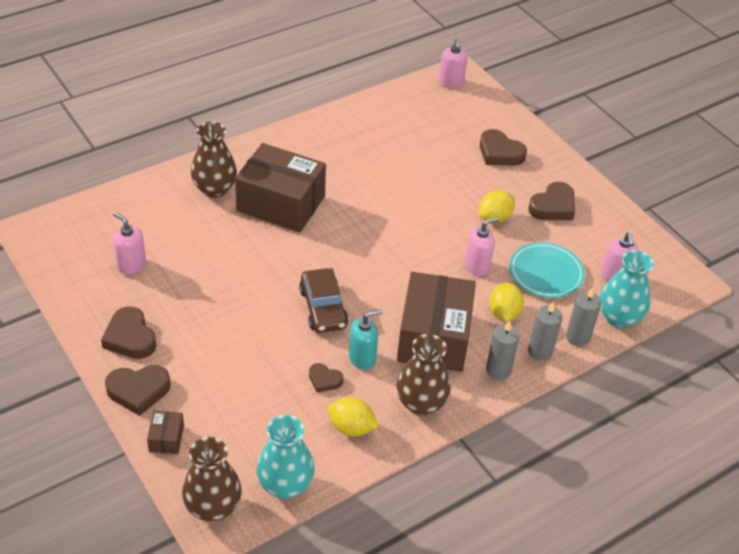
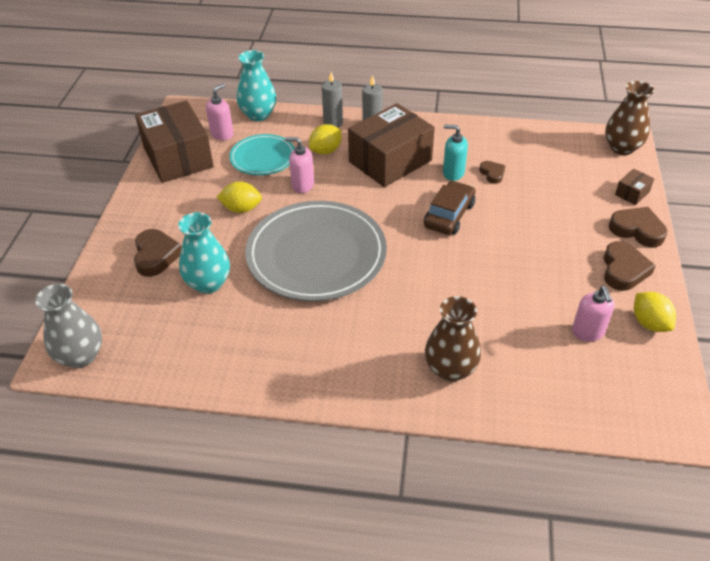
camera: 135 degrees left, 0 degrees up
(281, 203) = (400, 317): brown box -> brown box (178, 157)
(285, 485) = (567, 138): turquoise vase -> turquoise vase (208, 283)
(351, 428) = (499, 143): yellow lemon -> yellow lemon (649, 323)
(391, 214) = (316, 255): none -> grey plate
(421, 403) = (441, 134): brown vase -> none
(451, 82) = (81, 356): pink soap dispenser -> grey vase
(553, 206) = (187, 193): brown heart -> none
(577, 337) = (299, 118): grey candle -> none

